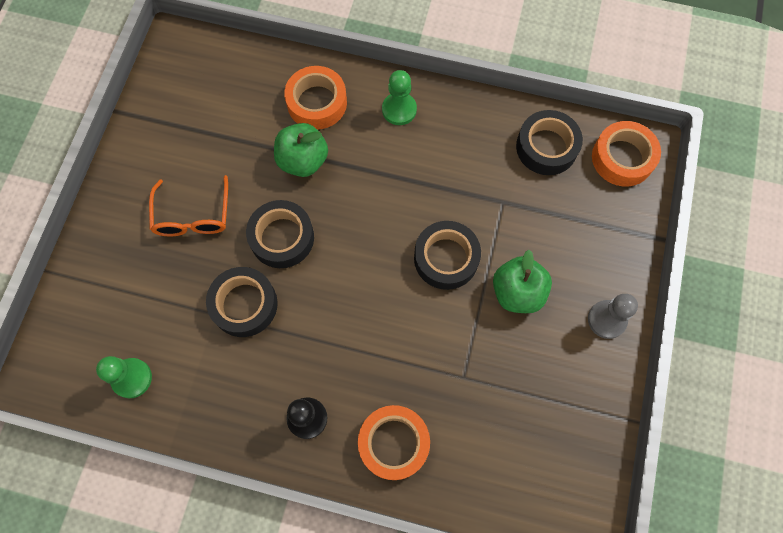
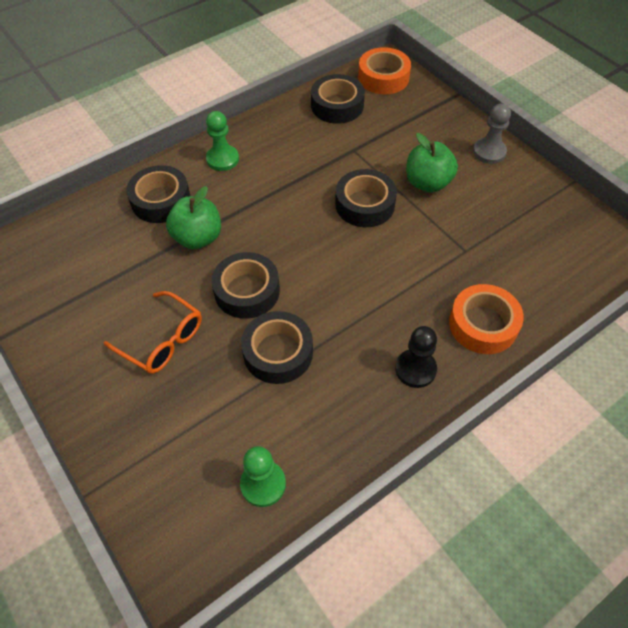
camera: 50 degrees left, 15 degrees down
(317, 103) = (161, 200): orange tape -> black tape

